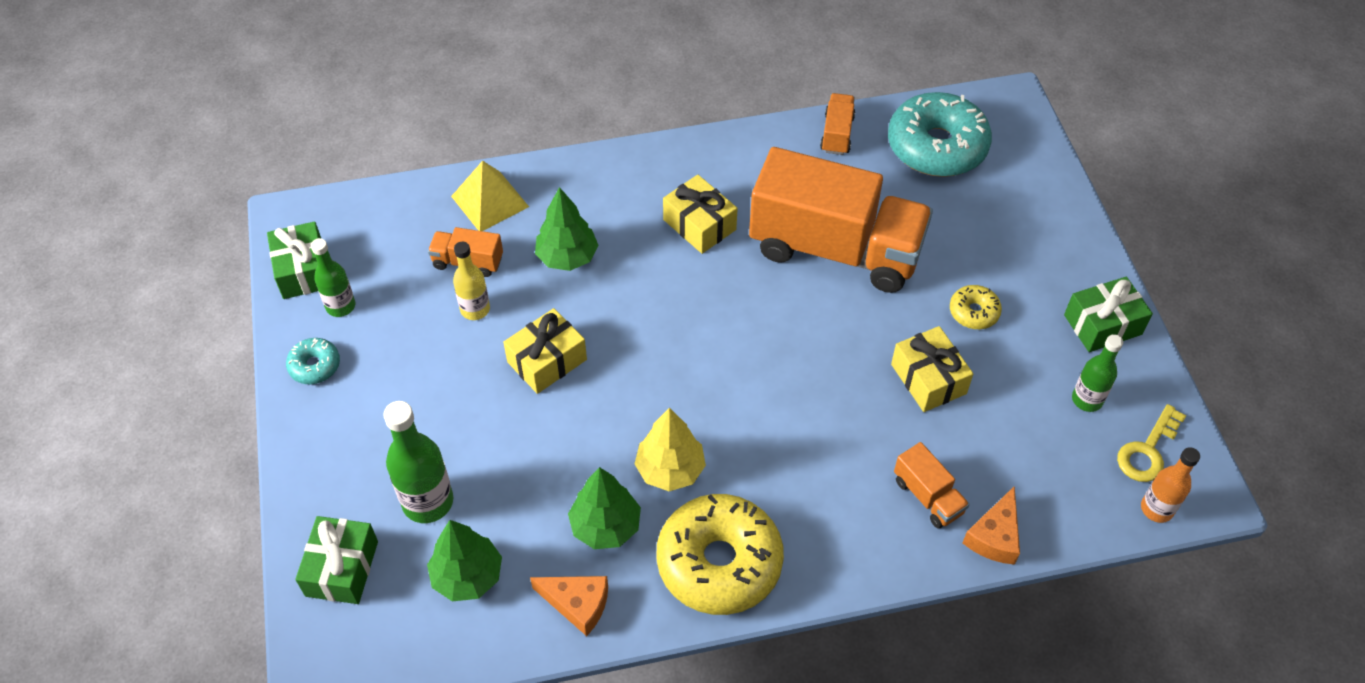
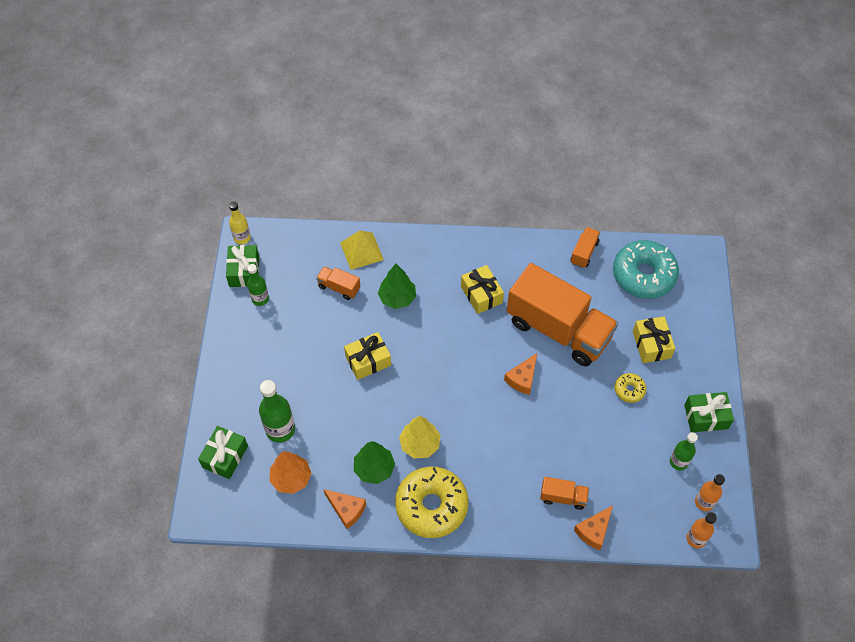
camera: 15 degrees right, 5 degrees up
(315, 366) = (237, 332): turquoise donut -> none
(467, 576) = (291, 478): green tree -> orange tree
(475, 309) = (335, 319): yellow bottle -> yellow bottle (242, 238)
(803, 332) = (522, 378): none -> orange cheese
(928, 379) = (587, 425): yellow gift -> yellow gift (651, 344)
(928, 496) = (563, 497): orange truck -> orange truck turned 60 degrees counterclockwise
(1148, 450) = (704, 502): yellow key -> orange bottle

